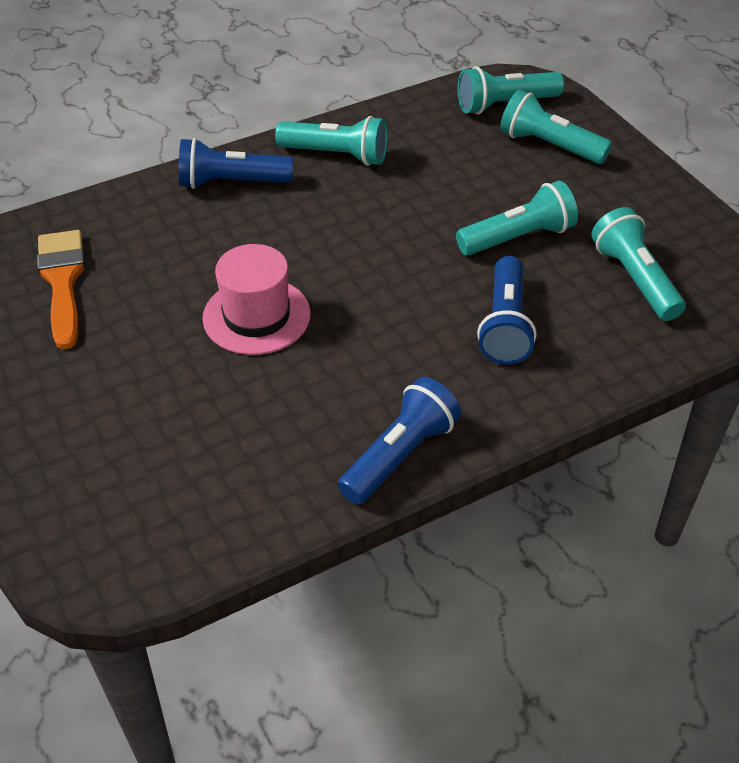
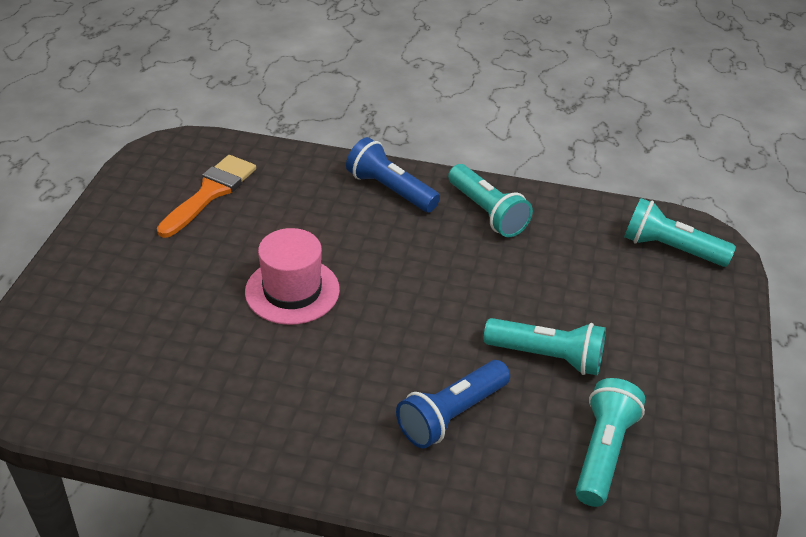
camera: 40 degrees right, 5 degrees down
(399, 455) = (260, 451): blue flashlight -> none
(549, 146) = (667, 302): turquoise flashlight -> none

